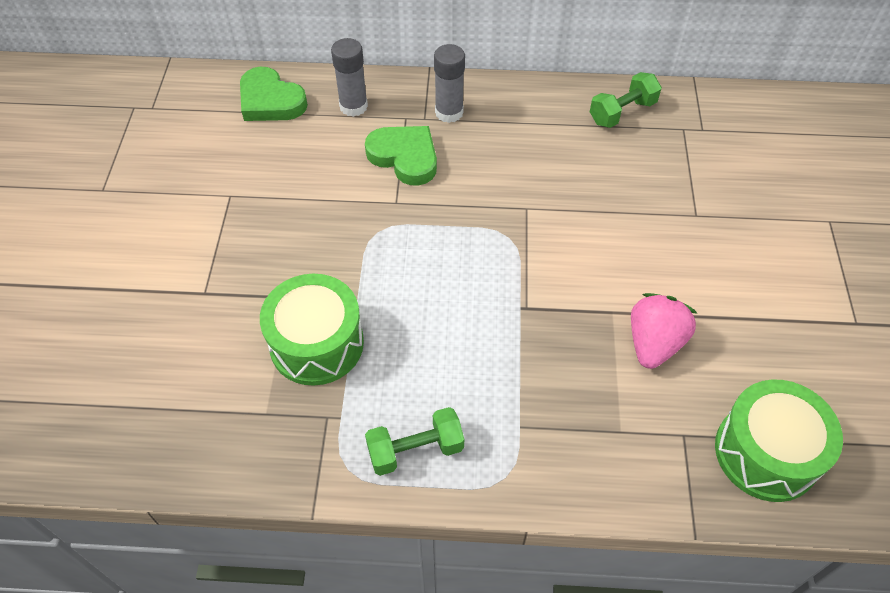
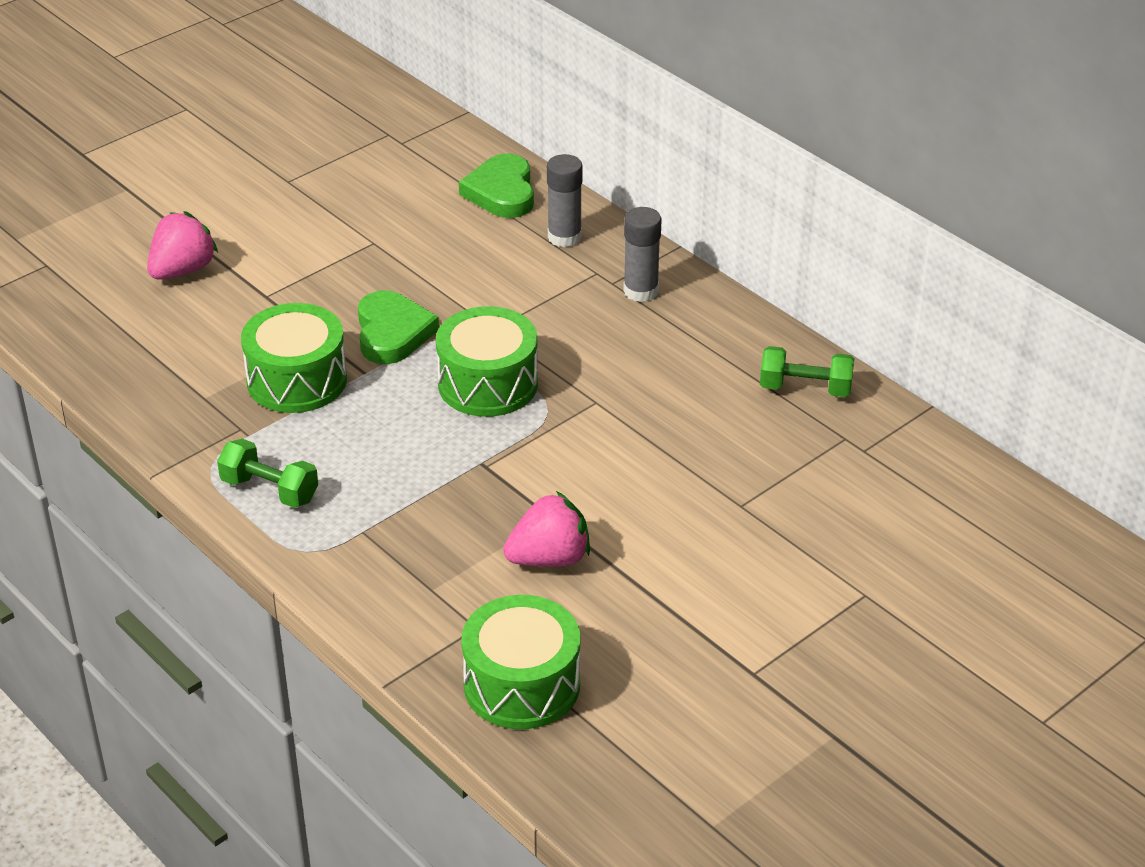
camera: 45 degrees right, 15 degrees down
(109, 319) = (182, 270): none -> pink strawberry
(404, 157) = (550, 301): green heart -> green heart (392, 333)
(447, 245) = (488, 384): none -> green drum

